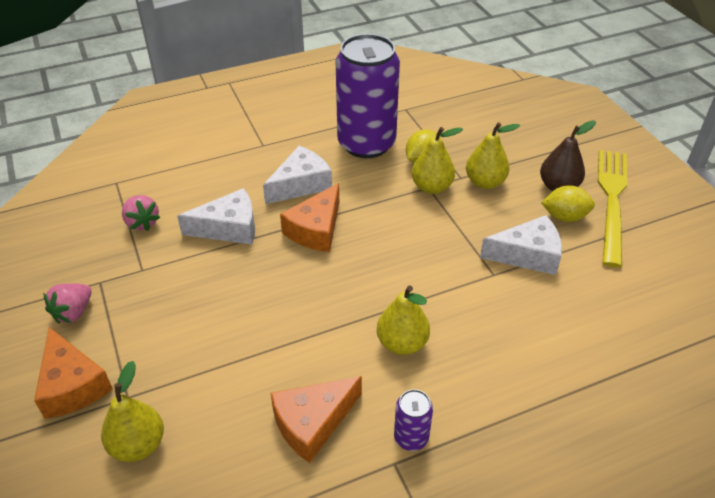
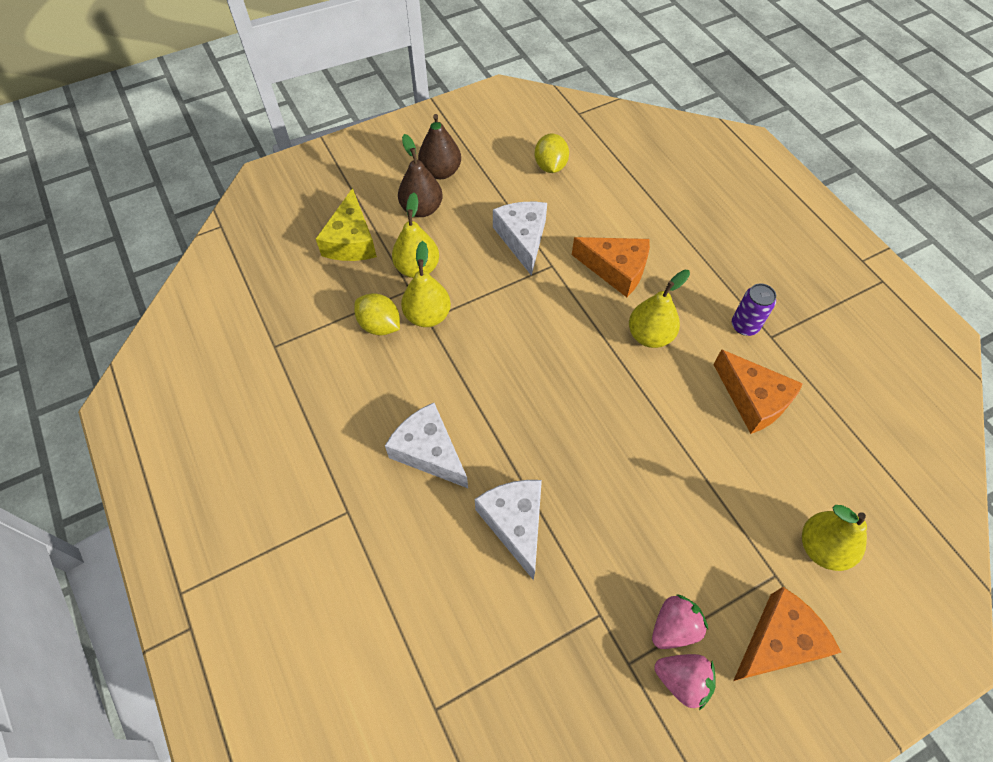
camera: 95 degrees left, 15 degrees up
(142, 222) = (516, 640): pink strawberry -> pink strawberry (674, 627)
(315, 229) = (507, 425): orange cheese -> orange cheese (616, 270)
(366, 144) = (347, 385): purple can -> none
(514, 144) = (351, 241): none -> yellow cheese
(564, 217) = (467, 208): yellow lemon -> yellow lemon (550, 166)
(612, 200) = (441, 172): yellow fork -> brown pear

